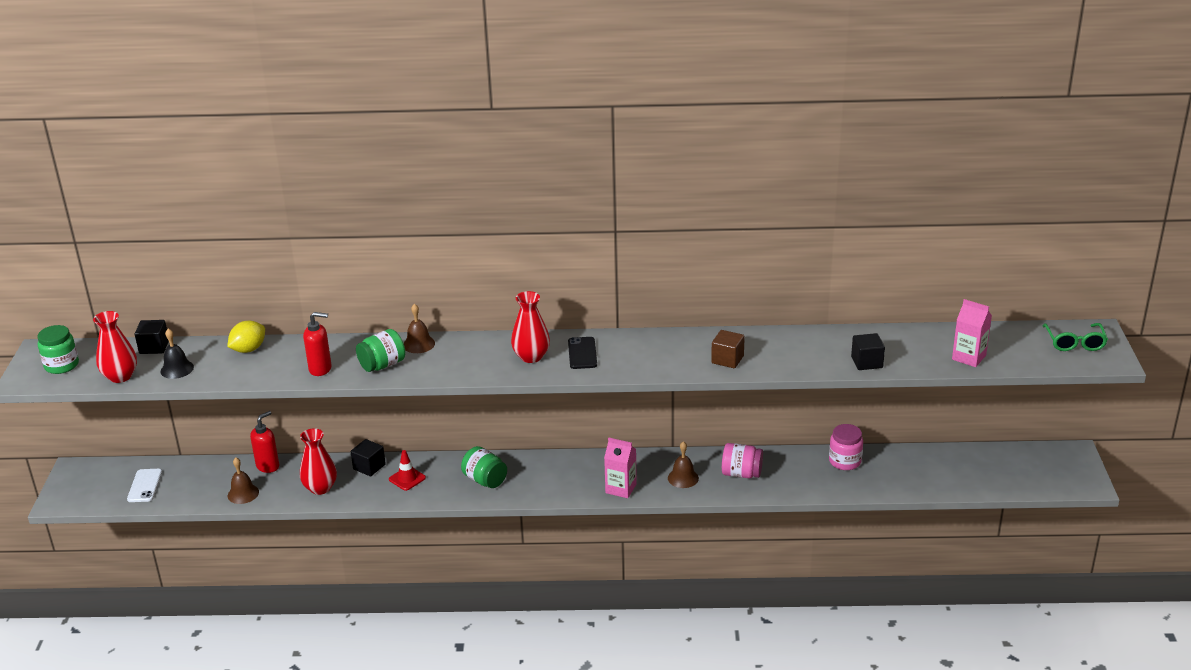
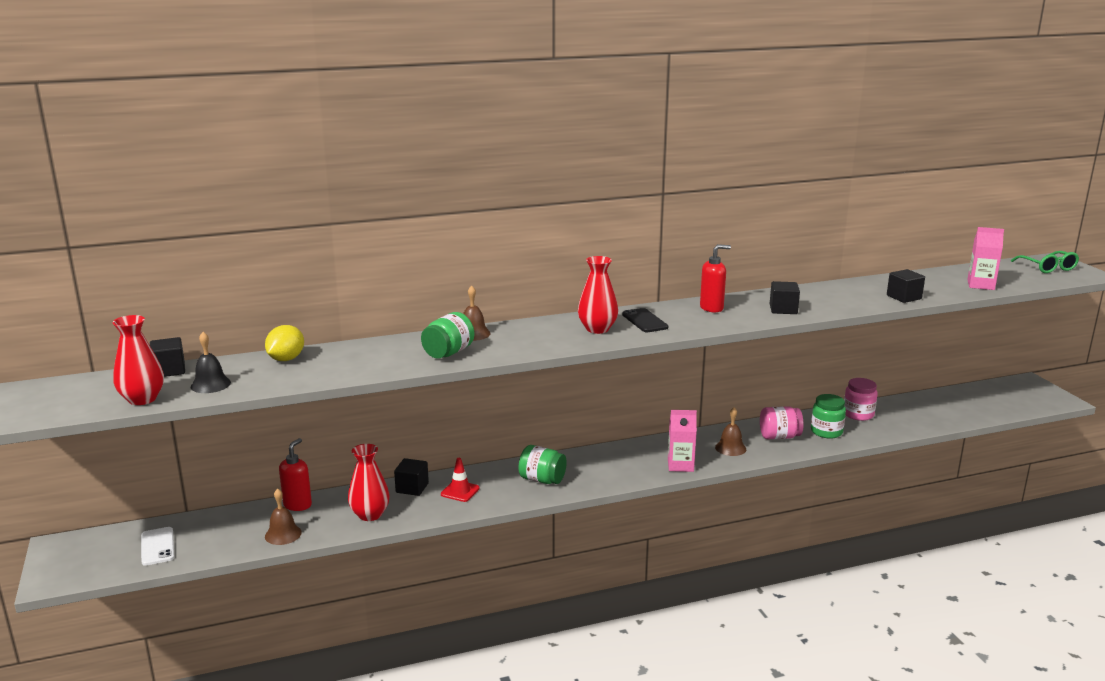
camera: 20 degrees left, 10 degrees down
(62, 365) = (58, 399): green jar -> green jar (826, 432)
(320, 369) = (382, 364): red soap dispenser -> red soap dispenser (712, 308)
(727, 359) = (783, 309): brown cube -> black cube

